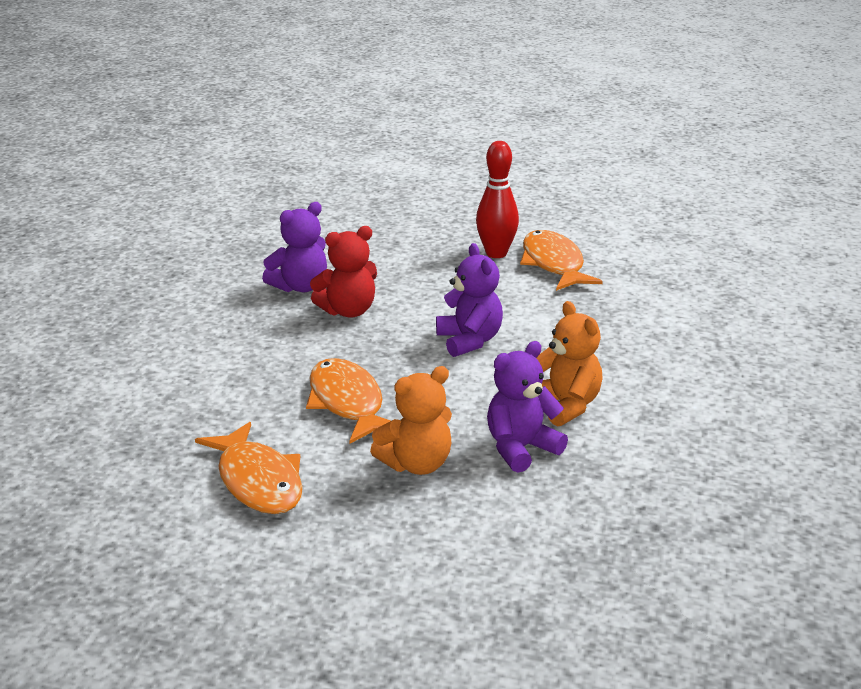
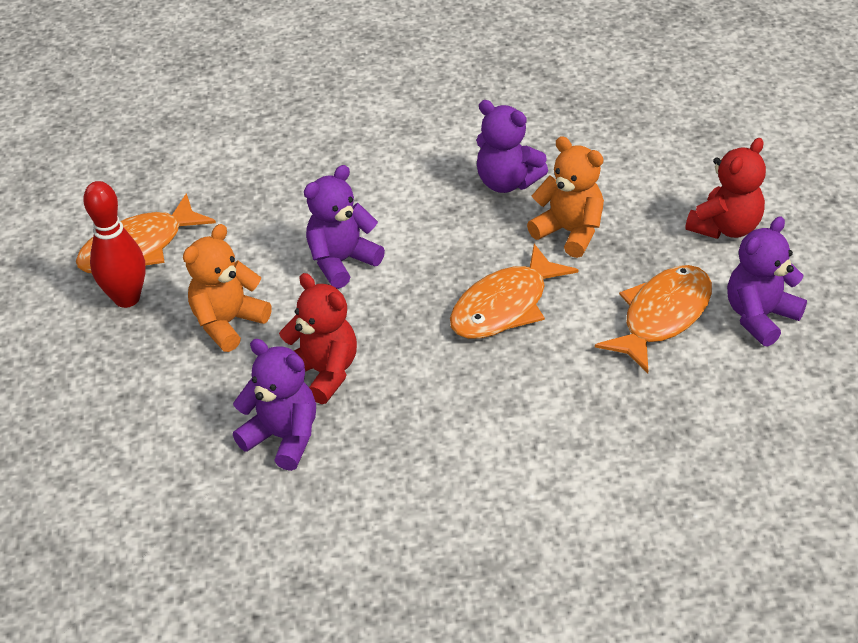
camera: 110 degrees left, 15 degrees up
(202, 540) = (759, 317): none -> purple teddy bear
(344, 568) = (725, 227): none -> red teddy bear
(565, 406) = (425, 174): orange teddy bear -> orange teddy bear (228, 323)

